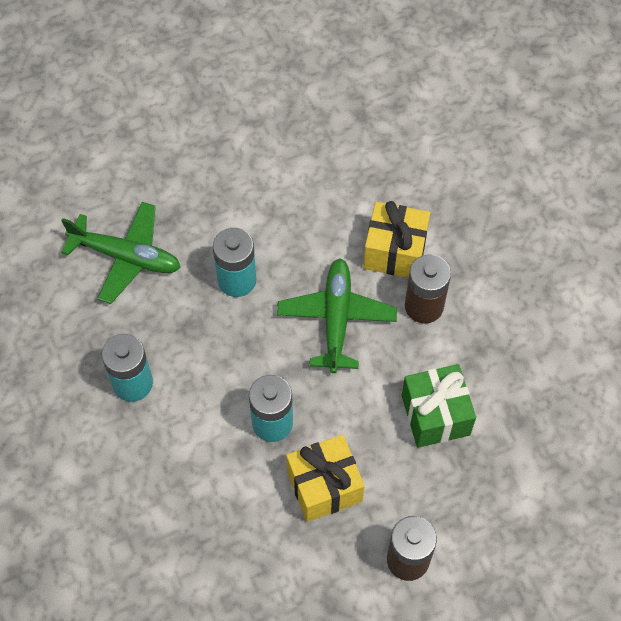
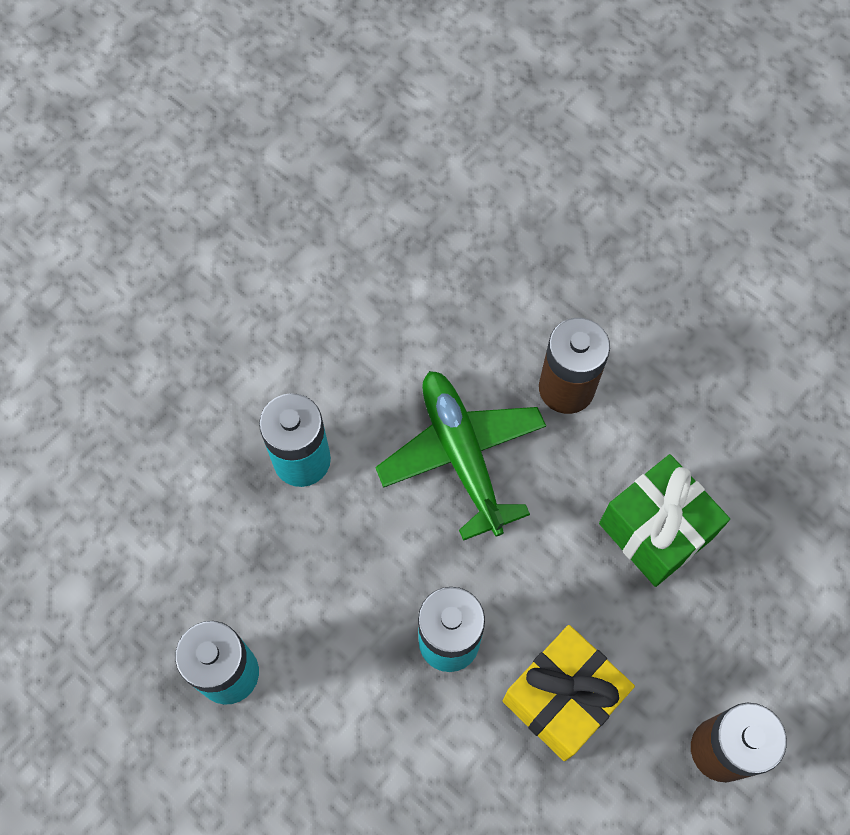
camera: 25 degrees left, 5 degrees up
(126, 257) = (131, 493): green plane -> none
(395, 252) = (492, 330): yellow gift -> none

